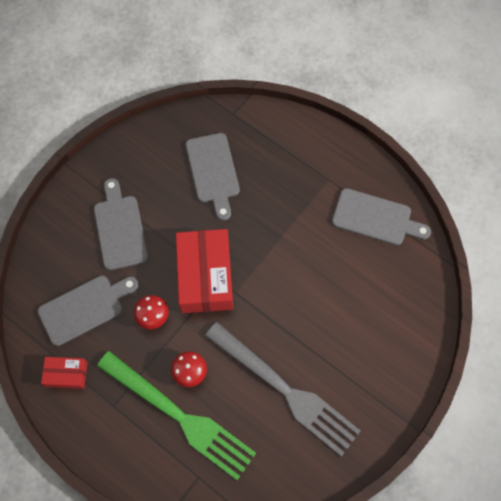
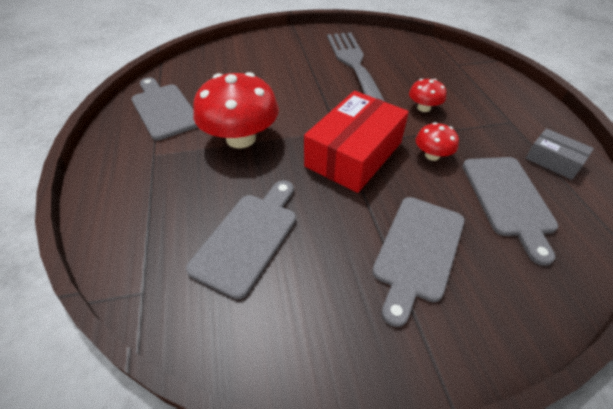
camera: 140 degrees left, 20 degrees down
(66, 374) = (553, 161): red box -> grey box
(85, 308) = (508, 199): grey cutting board -> grey cutting board turned 105 degrees counterclockwise
(181, 417) = (450, 91): green fork -> none
(291, 233) = (241, 138): none -> red mushroom

